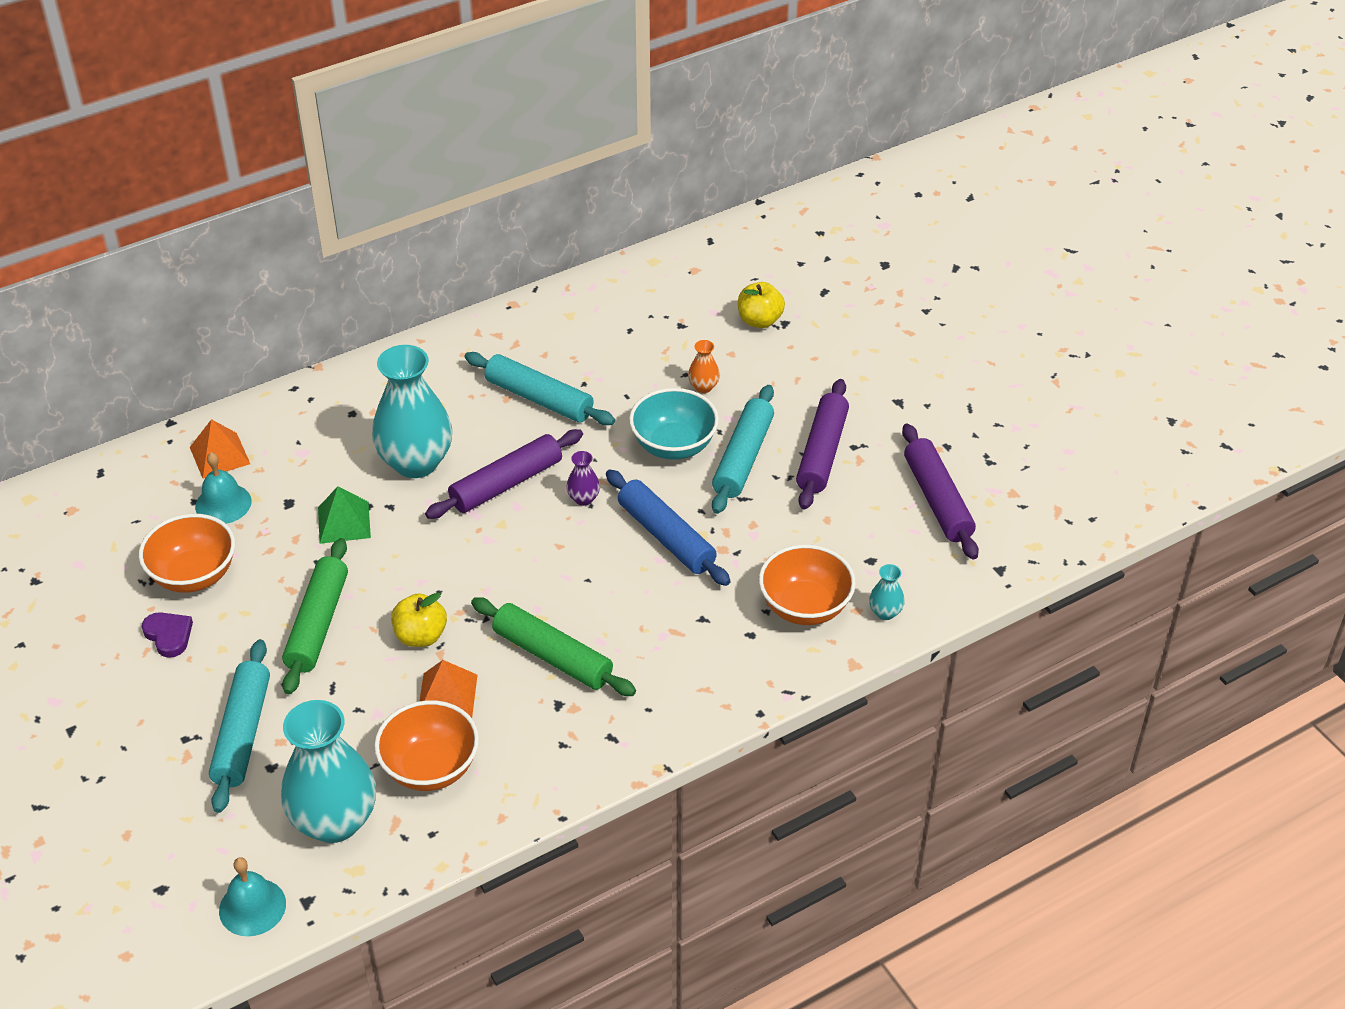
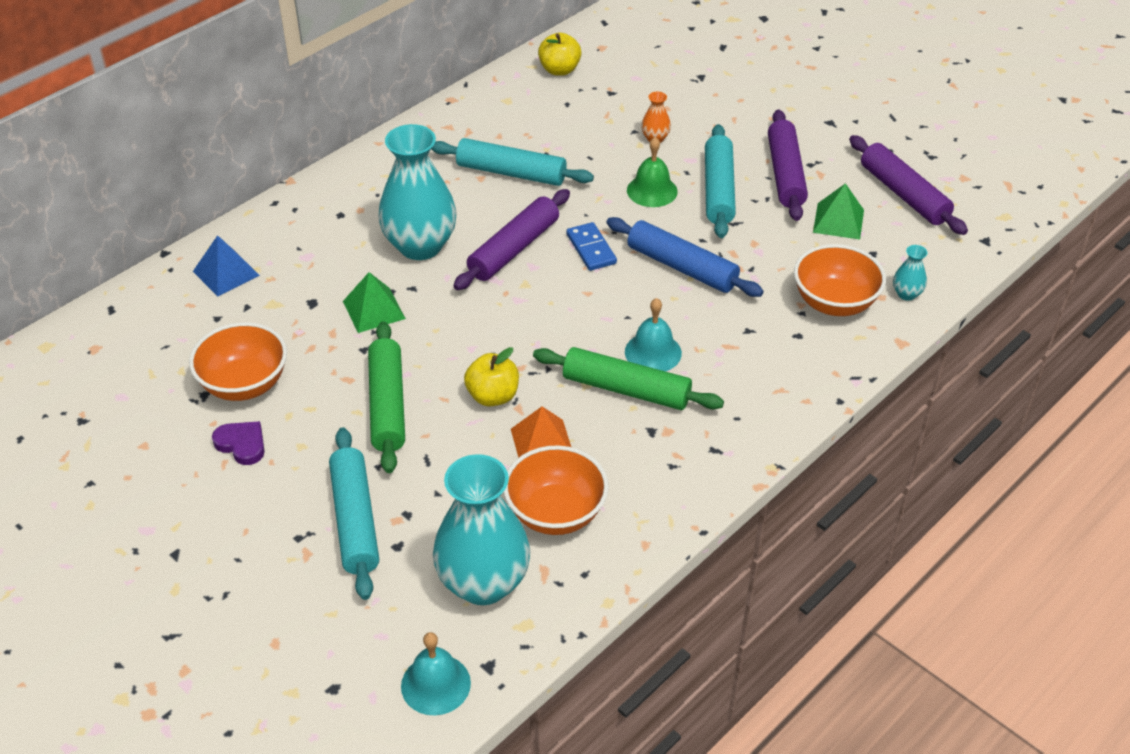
camera: 15 degrees left, 0 degrees up
(219, 455) = (226, 273): orange pyramid -> blue pyramid
(223, 504) = (247, 315): turquoise bell -> turquoise bell (653, 352)
(583, 498) = (591, 249): purple vase -> blue domino
(673, 445) = (652, 190): turquoise bowl -> green bell
(759, 320) = (678, 78): yellow apple -> yellow apple (559, 70)
(852, 517) = (838, 221): none -> green pyramid

